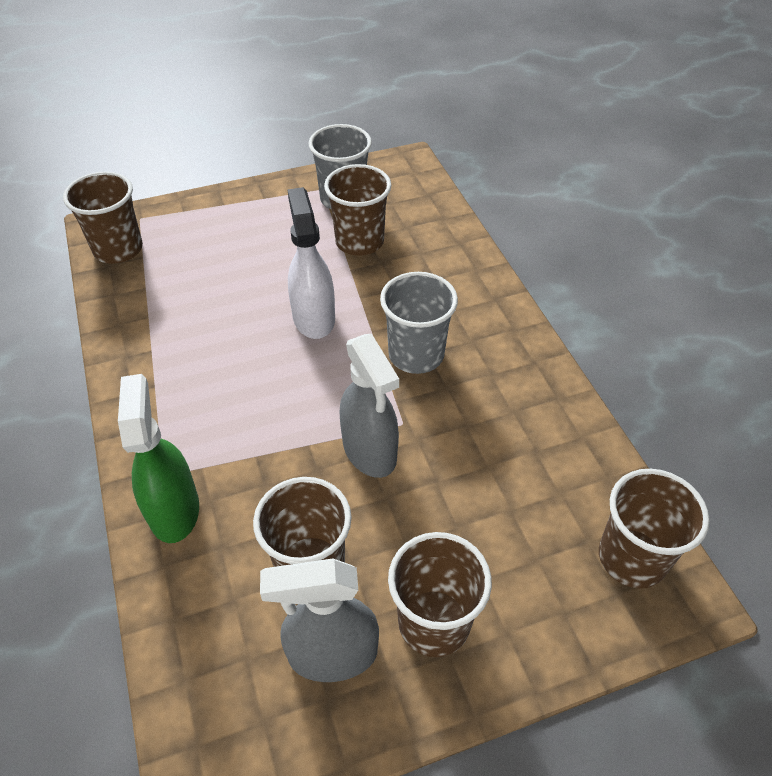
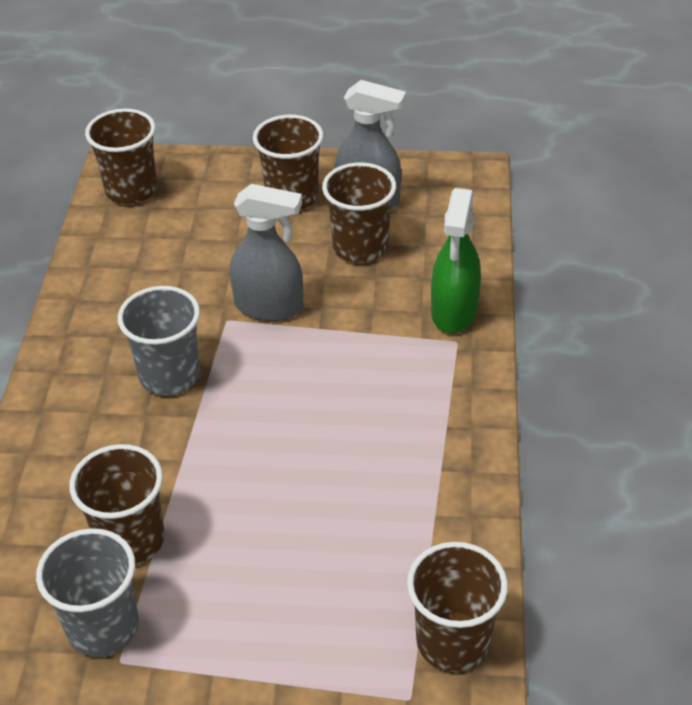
camera: 155 degrees left, 5 degrees down
(313, 318) = (247, 450): white spray bottle -> none
(370, 451) = (269, 307): grey spray bottle -> grey spray bottle turned 105 degrees clockwise

